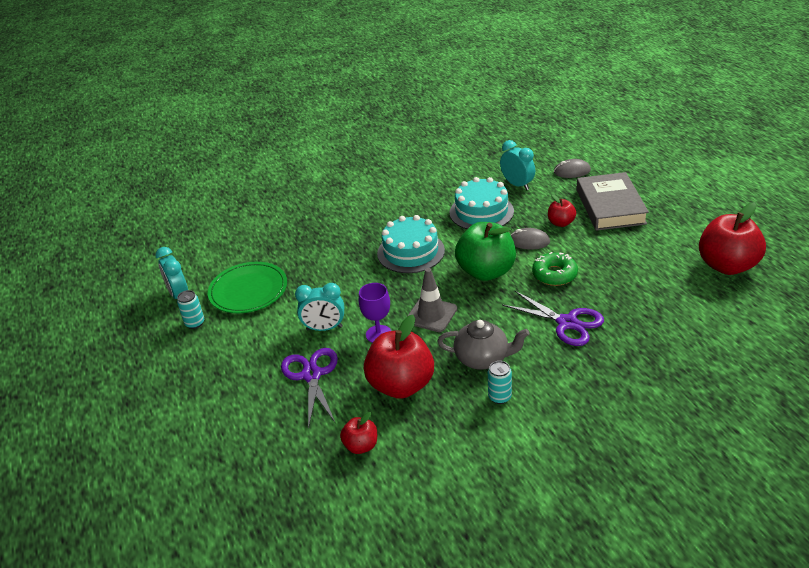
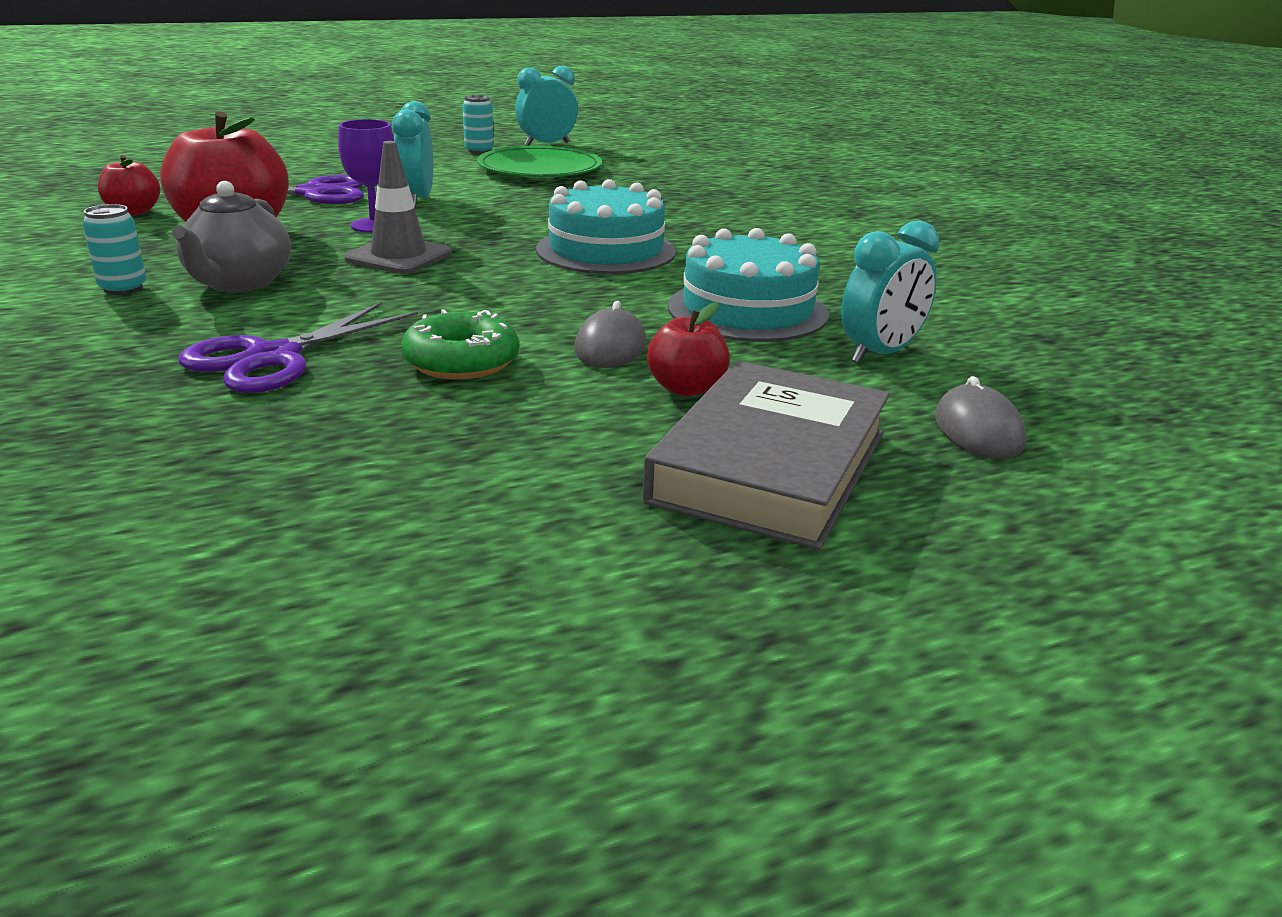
camera: 85 degrees right, 10 degrees down
(486, 271) = (509, 301): green apple -> none
(610, 206) = (770, 466): grey book -> grey book turned 60 degrees counterclockwise
(727, 265) = (347, 640): red apple -> none

